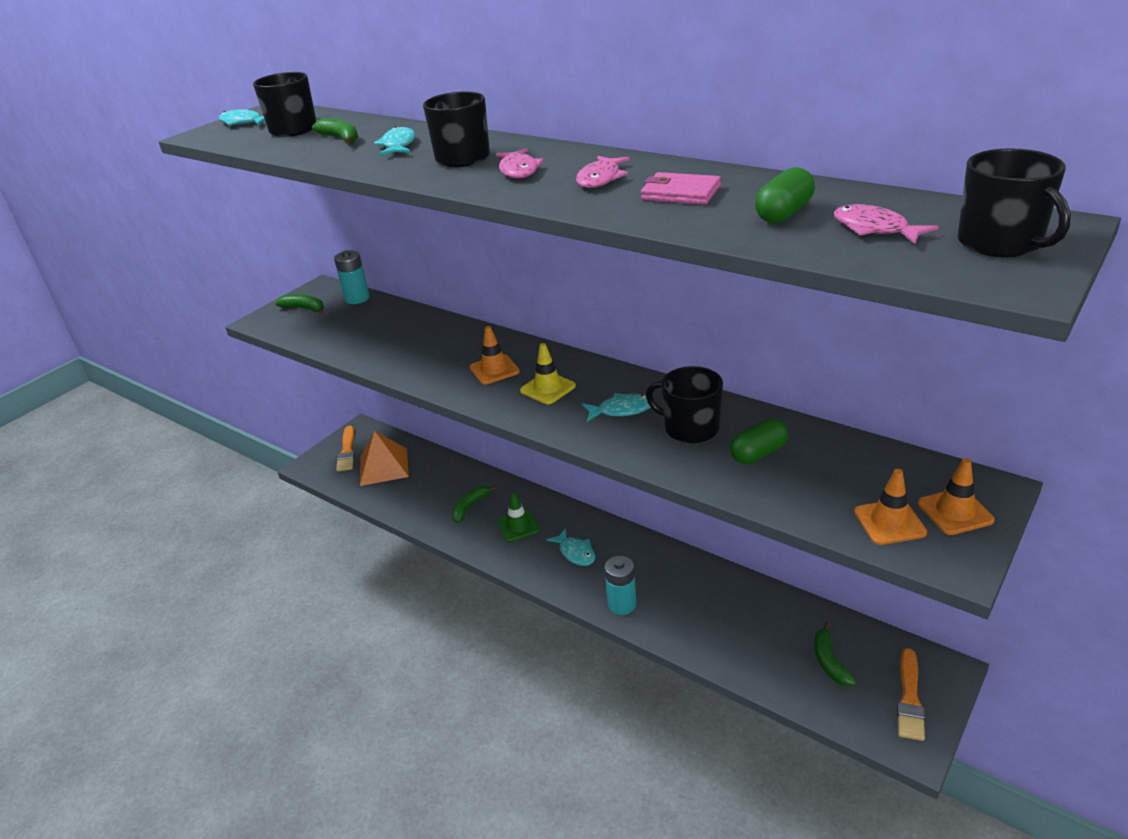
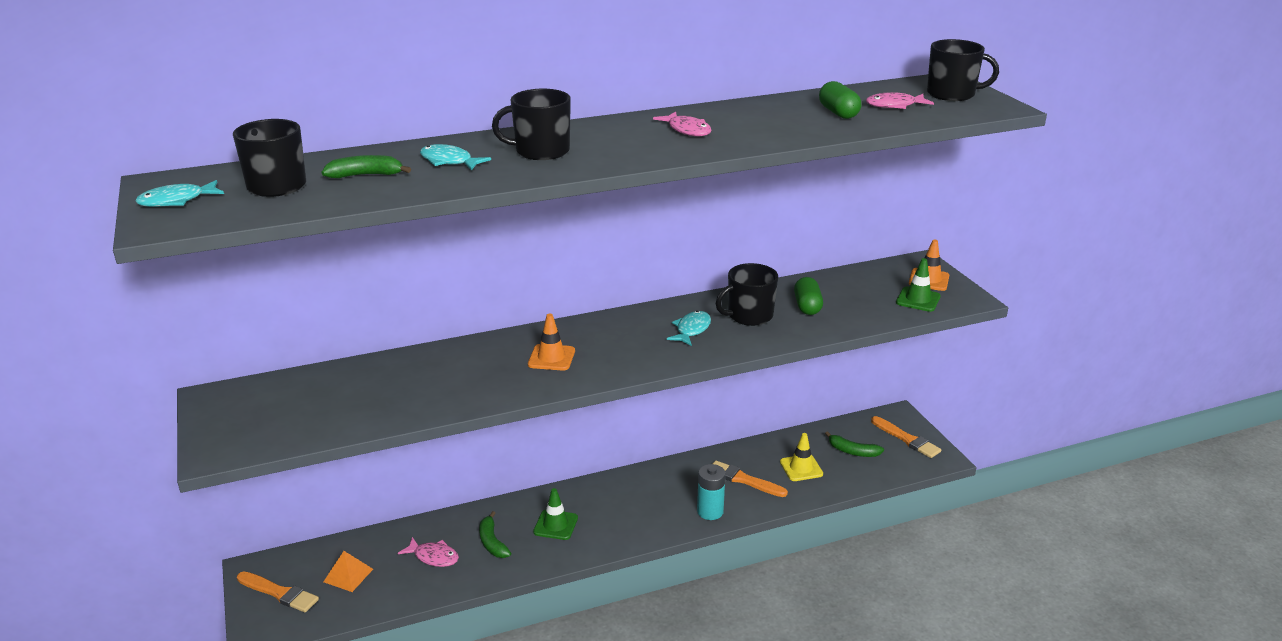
camera: 60 degrees left, 5 degrees down
(304, 309) = (243, 419): green banana -> none
(357, 298) = (284, 383): turquoise battery -> none
(384, 466) = (348, 575): orange pyramid -> orange pyramid, size x0.59
(519, 170) = (615, 144): pink fish -> pink fish (433, 557)
(548, 388) = (617, 346): yellow traffic cone -> yellow traffic cone (801, 468)
(575, 552) = (627, 508): turquoise fish -> none
(680, 193) = (758, 121): pink wallet -> none
(690, 603) = (743, 480): none -> orange brush
(889, 522) = (918, 299): orange traffic cone -> green traffic cone

